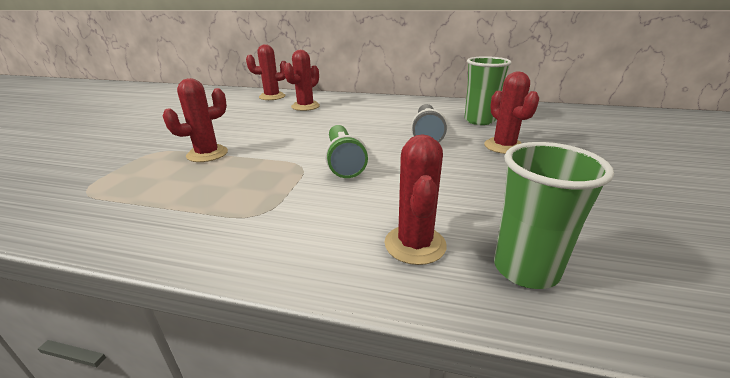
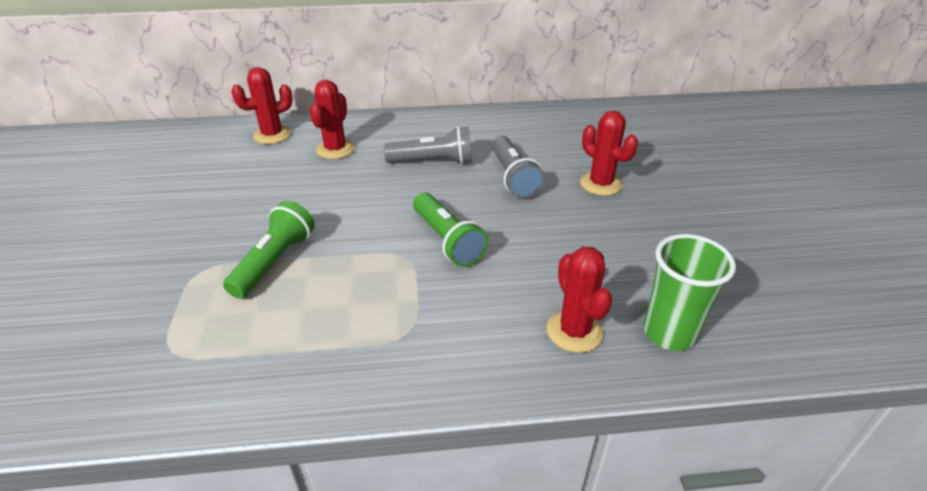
camera: 20 degrees left, 10 degrees up
(207, 154) = (275, 261): red cactus -> green flashlight
(369, 119) = (433, 161): none -> grey flashlight
(479, 120) = (560, 144): green cup -> none

